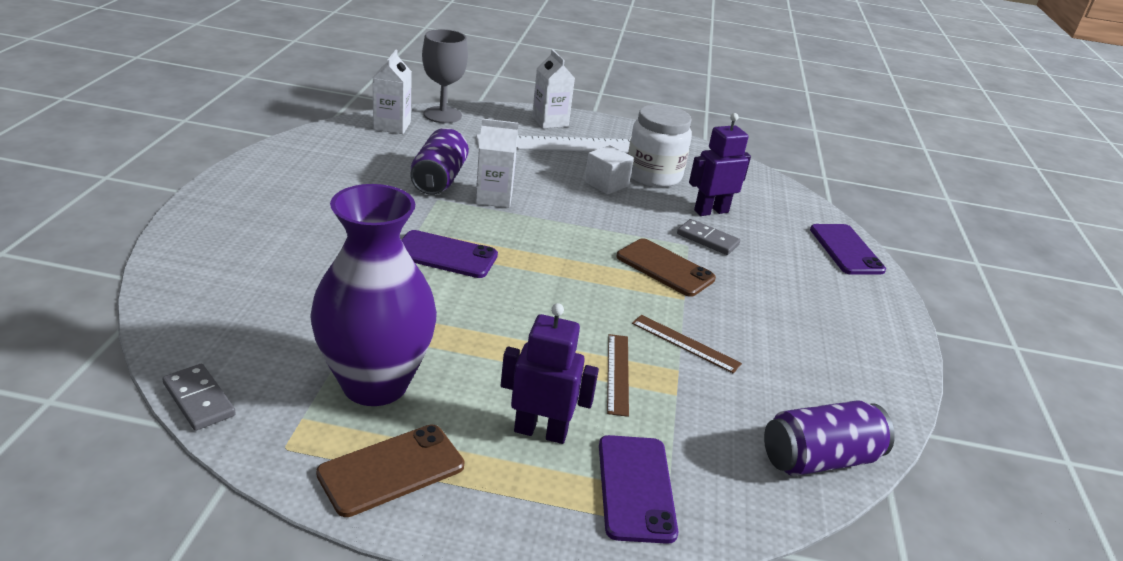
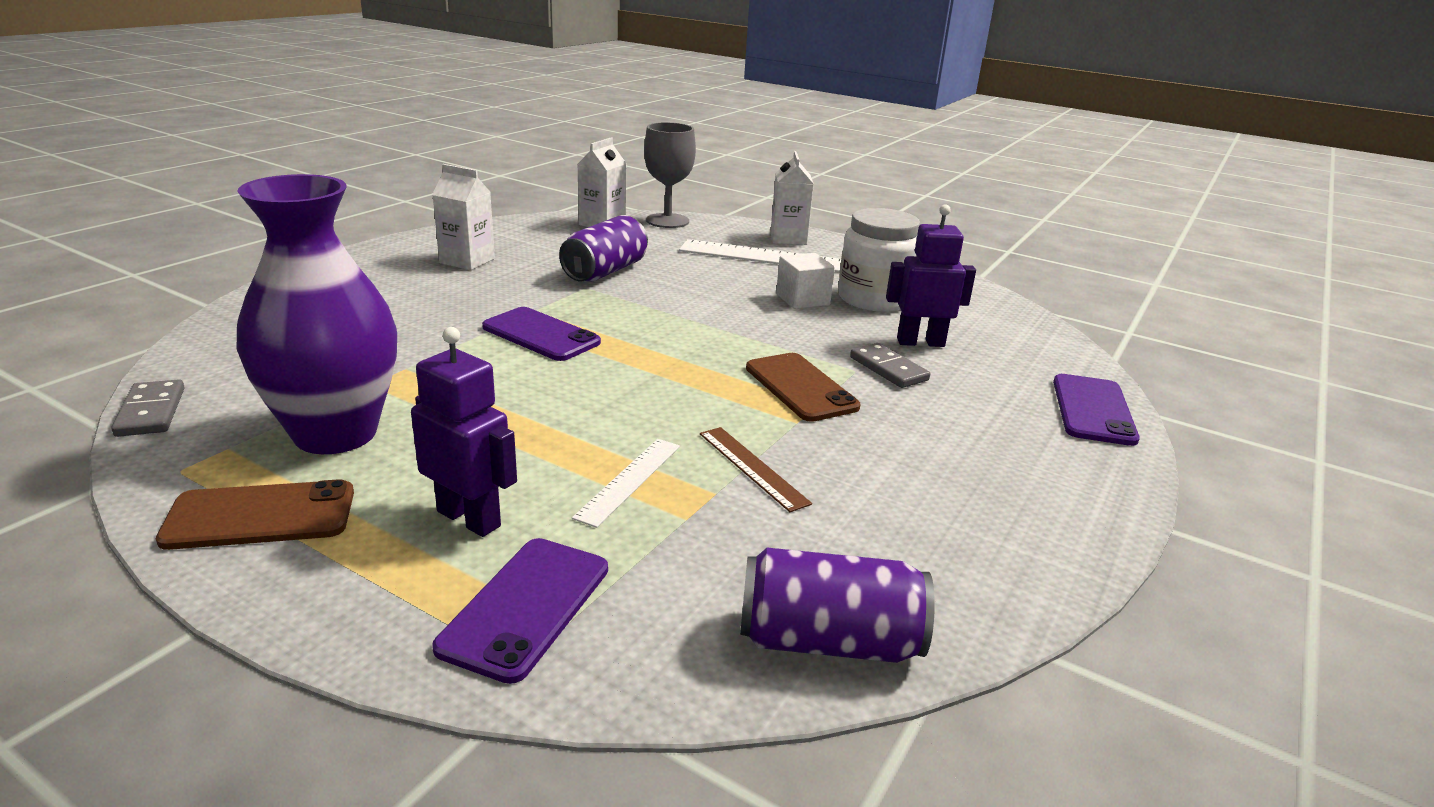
camera: 25 degrees right, 5 degrees down
(494, 198) = (651, 294): white carton -> white carton (467, 261)
(618, 373) = (629, 480): brown ruler -> white ruler

